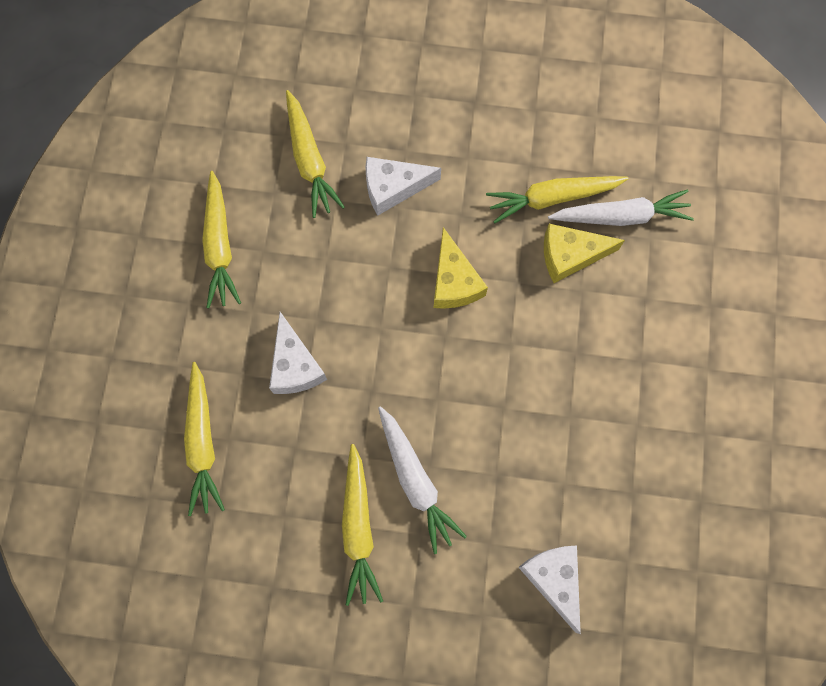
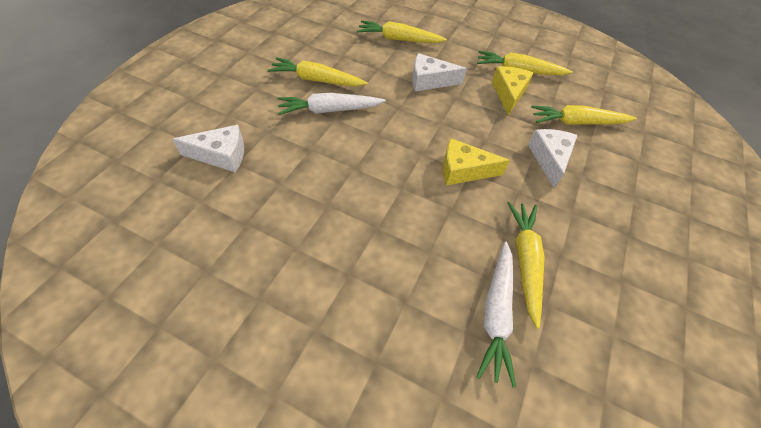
camera: 105 degrees right, 20 degrees down
(570, 255) = (465, 255): yellow cheese -> yellow cheese (508, 94)

